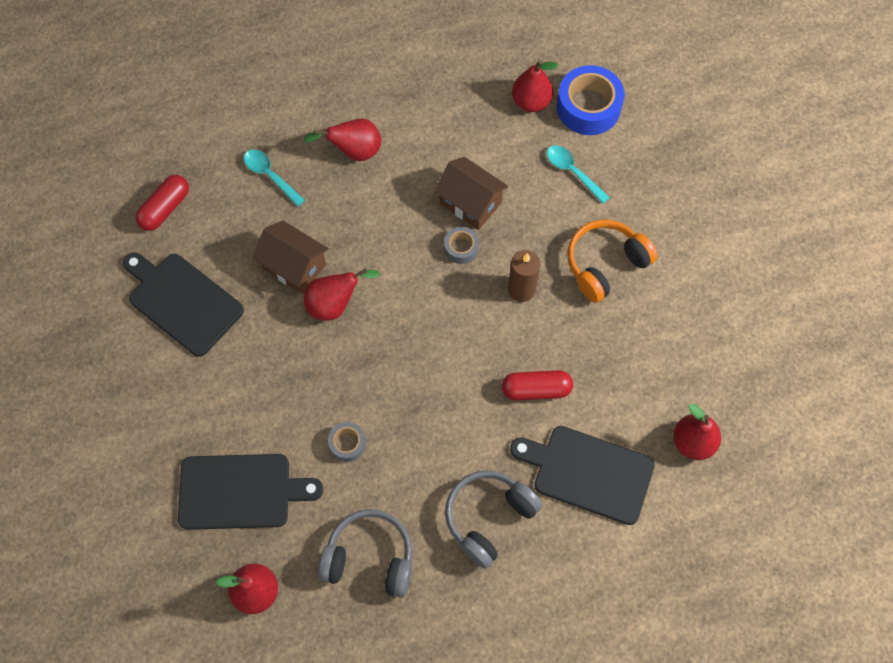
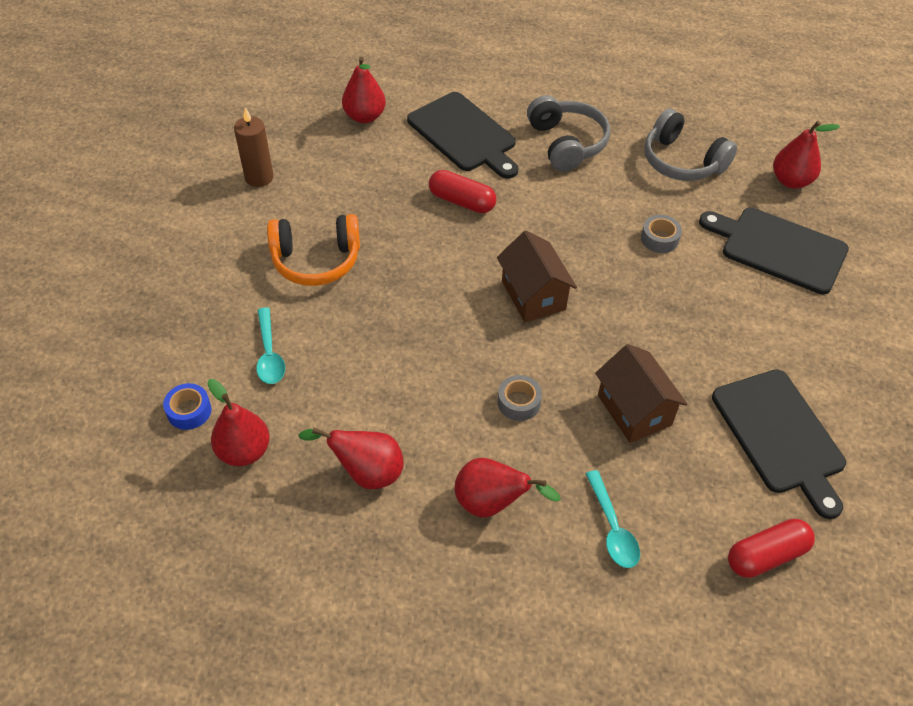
camera: 150 degrees left, 15 degrees down
(335, 304) = (609, 353): red pear -> red pear (366, 472)
(461, 248) = (443, 341): grey tape -> grey tape (519, 402)
(470, 203) = (401, 378): brown house -> brown house (533, 295)
(489, 518) = (566, 143): grey headphones -> grey headphones turned 90 degrees counterclockwise
(521, 290) = (412, 278): brown candle -> brown candle (259, 177)
(588, 107) = (189, 411): blue tape -> blue tape, size x0.51

